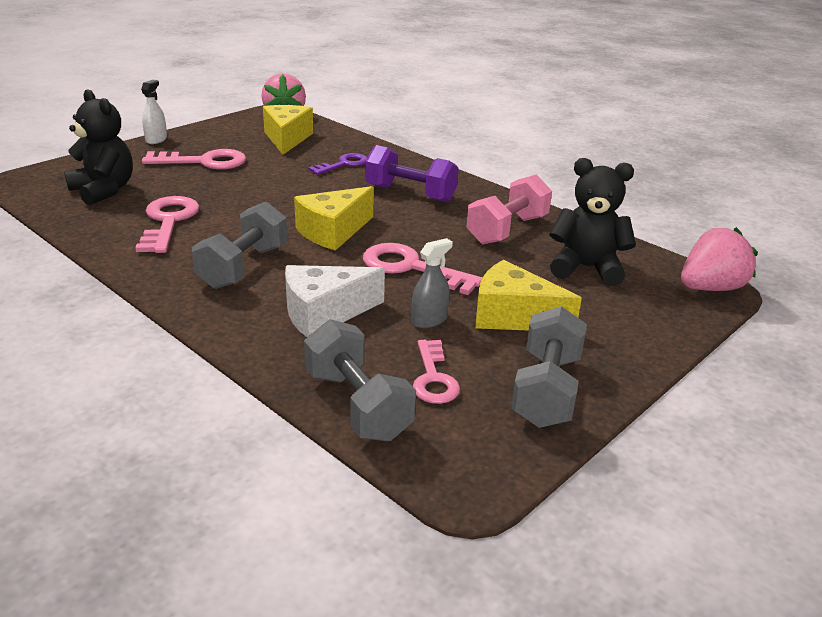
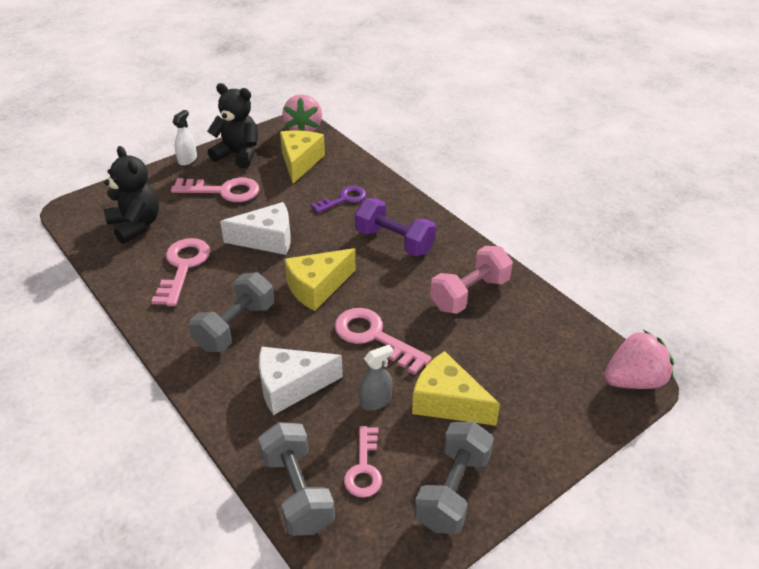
camera: 10 degrees right, 10 degrees up
(264, 197) = (267, 240): none -> white cheese
(586, 268) = (528, 347): black teddy bear -> black teddy bear (238, 155)

